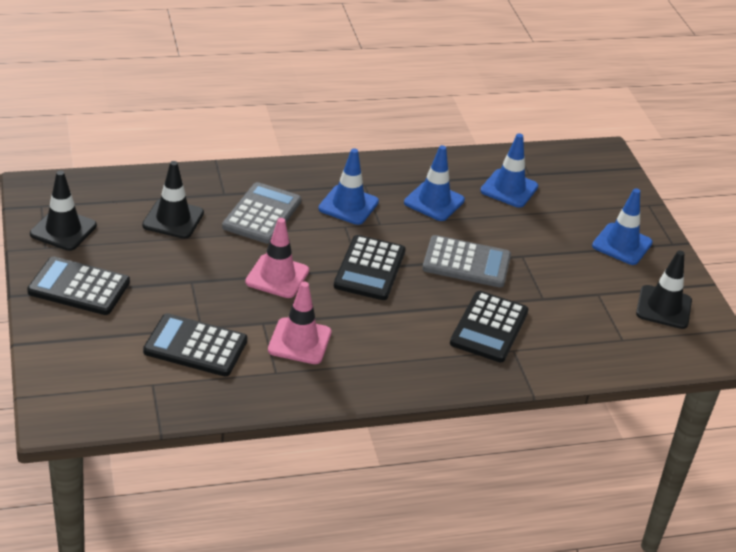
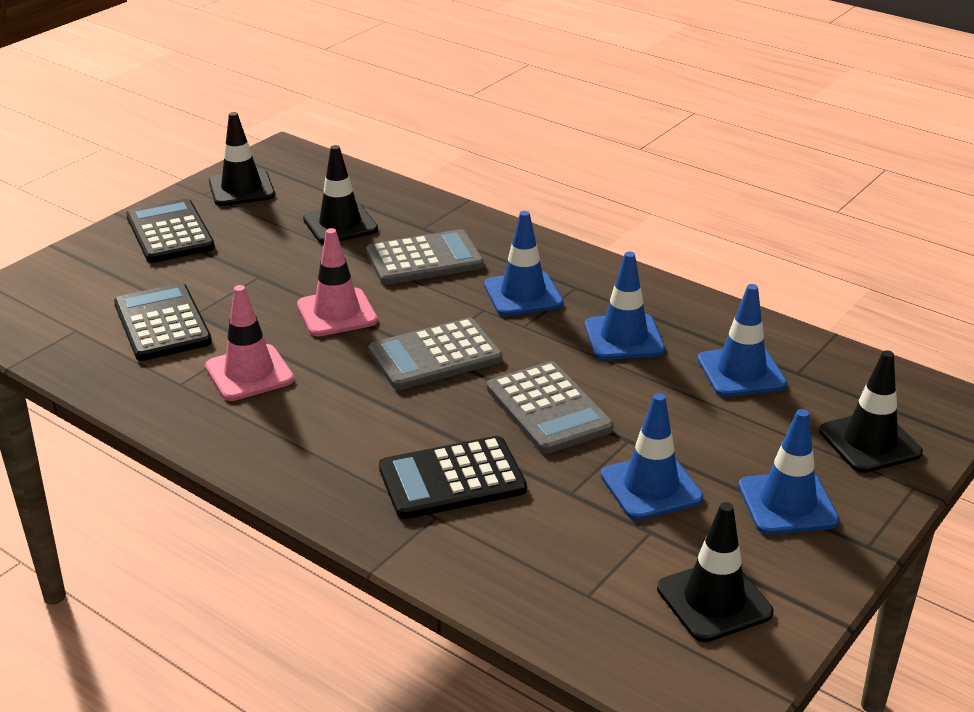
camera: 55 degrees right, 5 degrees down
(369, 269) = (435, 356): black calculator -> grey calculator
(566, 273) = (651, 487): none -> blue traffic cone
(605, 193) = (870, 442): none -> black traffic cone

